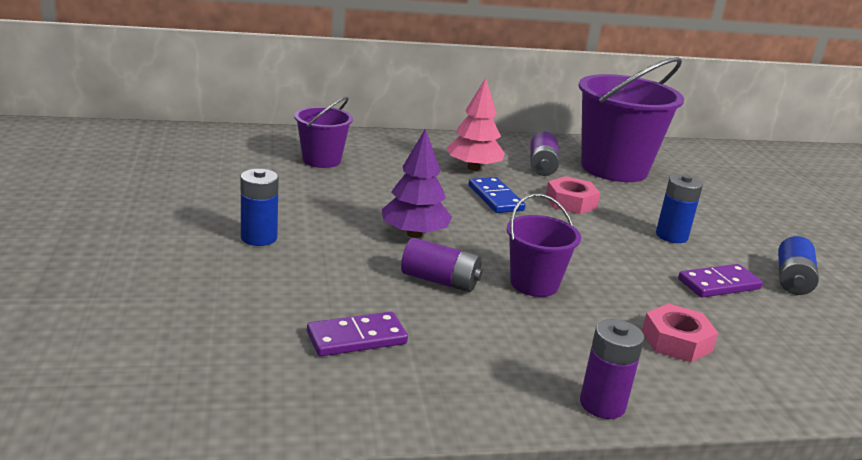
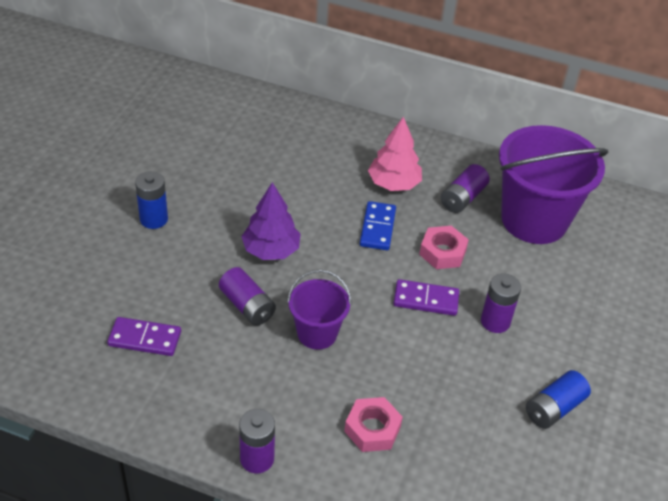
camera: 30 degrees right, 20 degrees up
(321, 160) = (269, 140): purple bucket -> none
(671, 236) = (495, 321): blue battery -> purple battery
(719, 284) = (476, 388): purple domino -> purple domino (426, 299)

